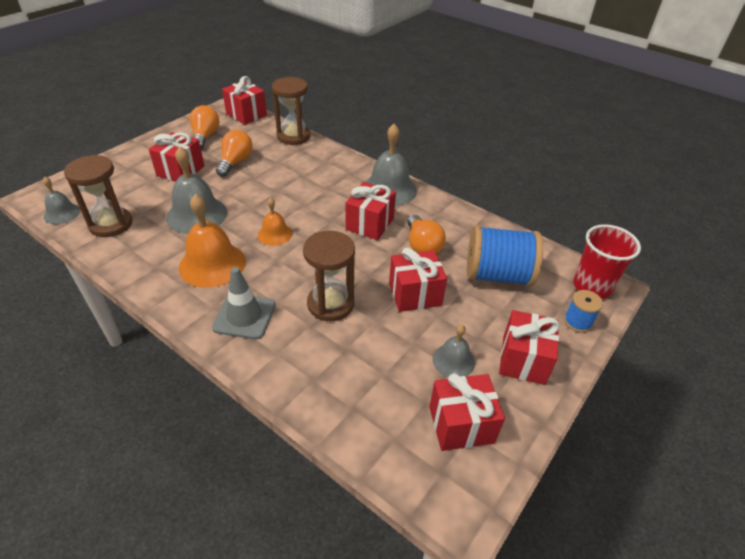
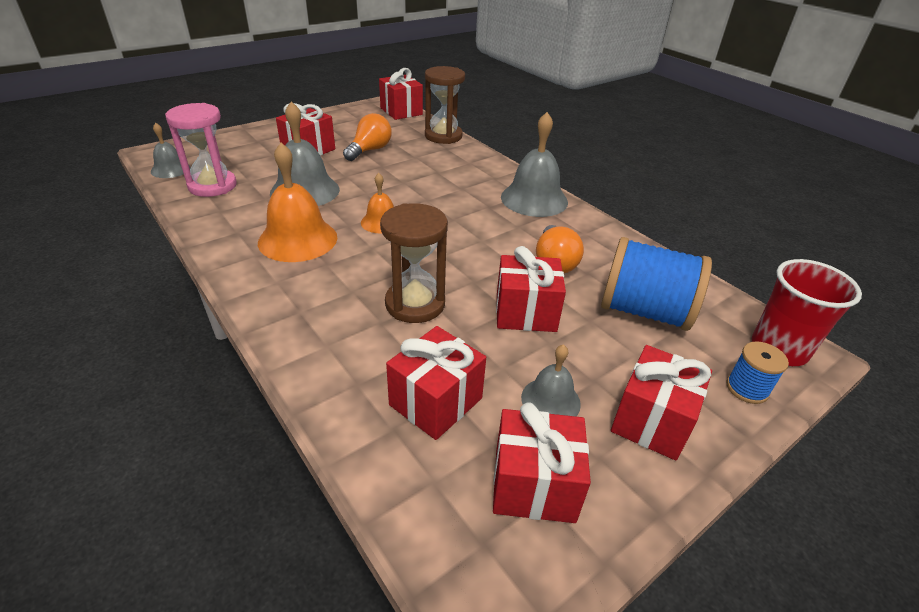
camera: 15 degrees right, 5 degrees down
(111, 224) = (212, 186): brown hourglass -> pink hourglass
(205, 136) = (349, 124): orange light bulb -> none
(244, 316) = (307, 297): grey traffic cone -> none
(369, 224) = (497, 229): red gift -> red gift (435, 401)

